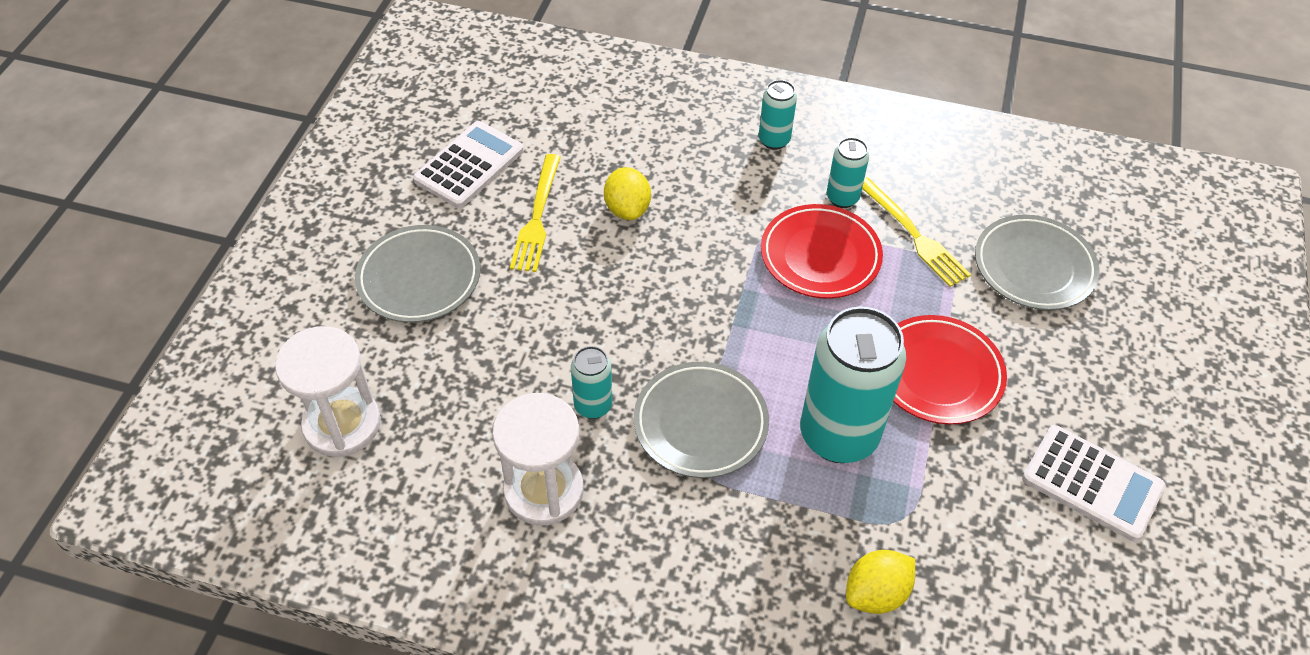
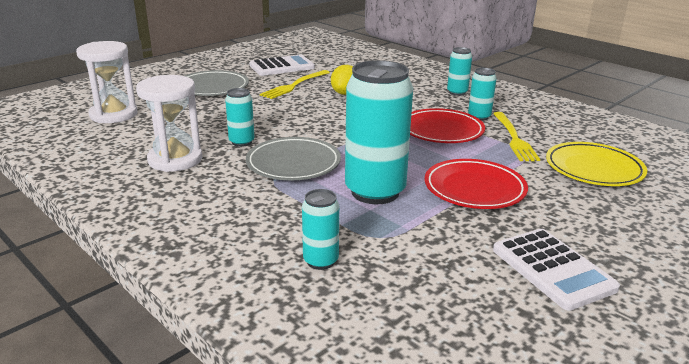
camera: 30 degrees right, 25 degrees down
(876, 593) = (320, 261): yellow lemon -> turquoise can
(1034, 267) = (593, 169): grey plate -> yellow plate

